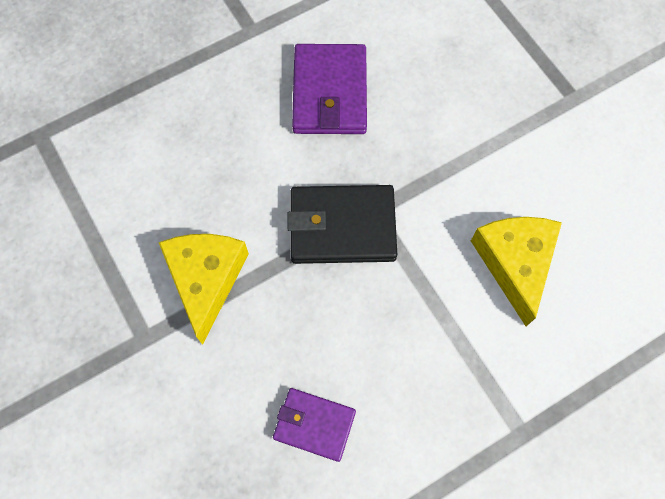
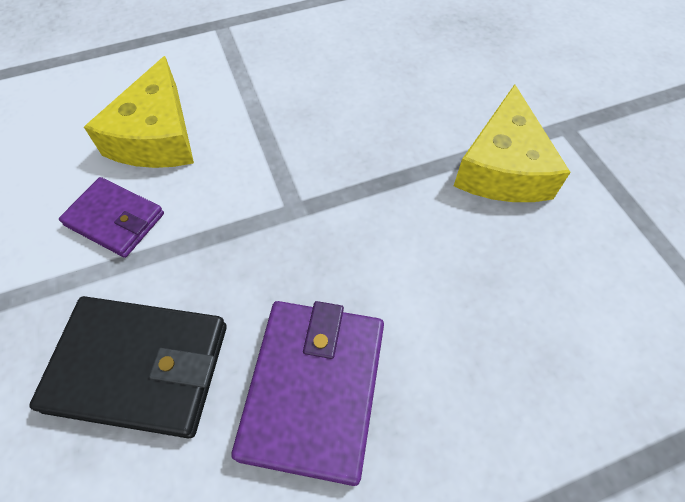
camera: 170 degrees left, 10 degrees down
(314, 424) = (397, 48): purple wallet -> purple wallet (115, 220)
(342, 227) = (337, 198): black wallet -> black wallet (139, 367)

